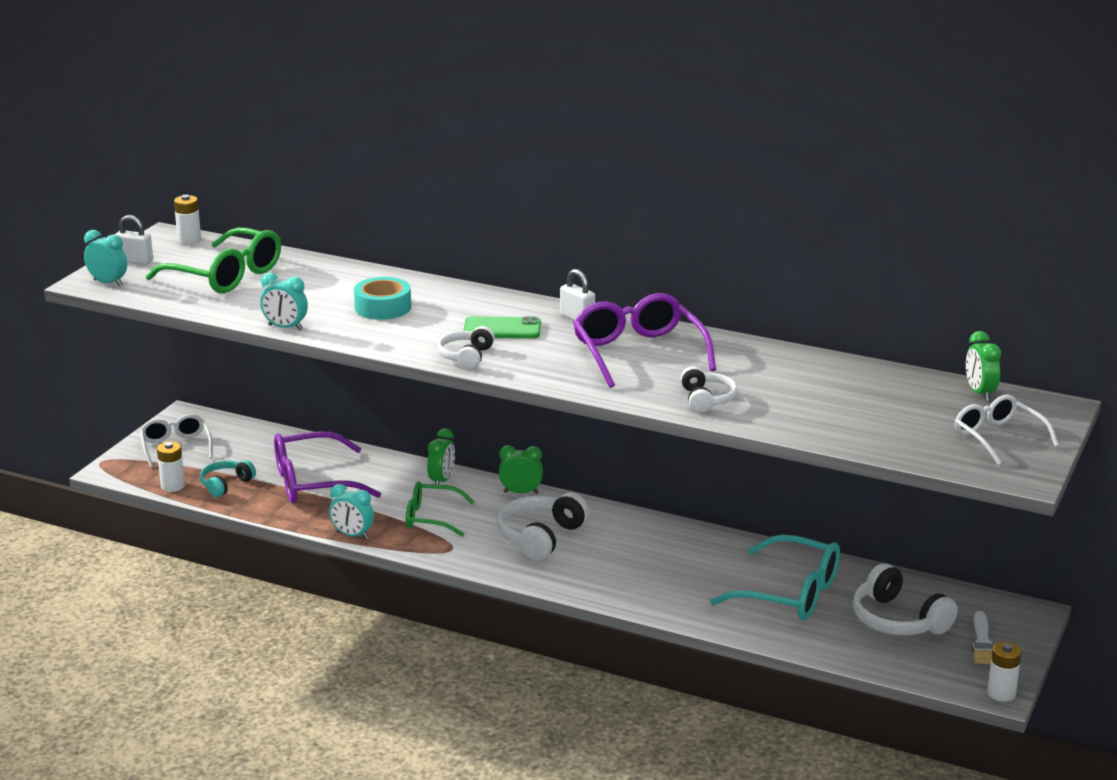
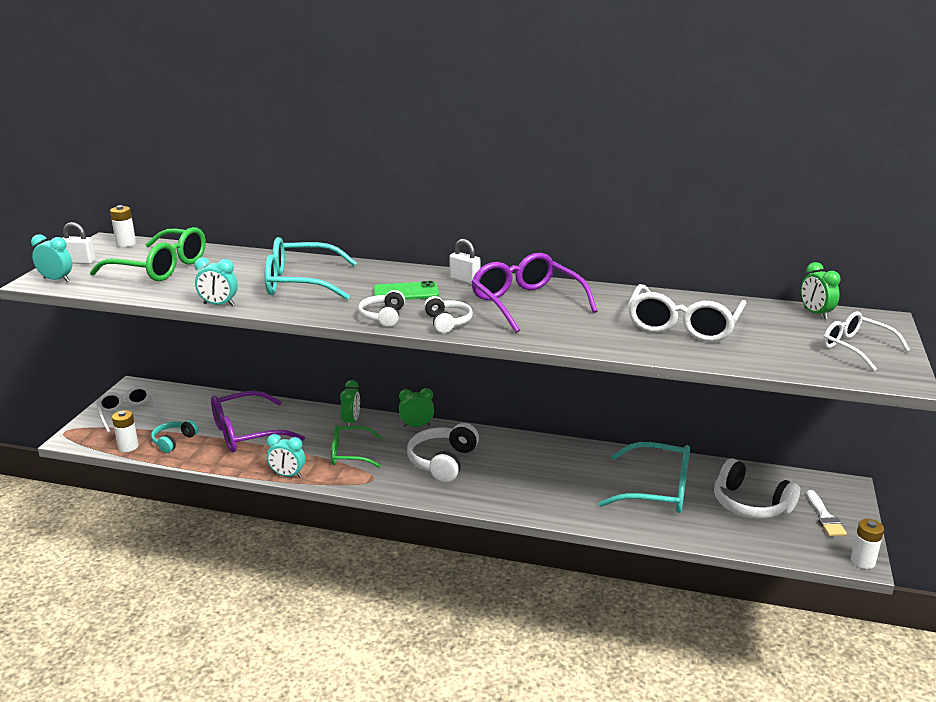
camera: 10 degrees left, 0 degrees up
(383, 307) = (300, 283): turquoise tape -> turquoise glasses
(706, 399) = (601, 336): white headphones -> white headphones (447, 322)
(809, 395) = (683, 326): none -> white glasses

